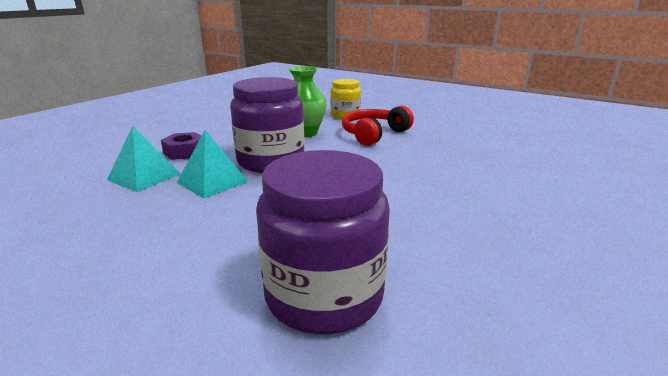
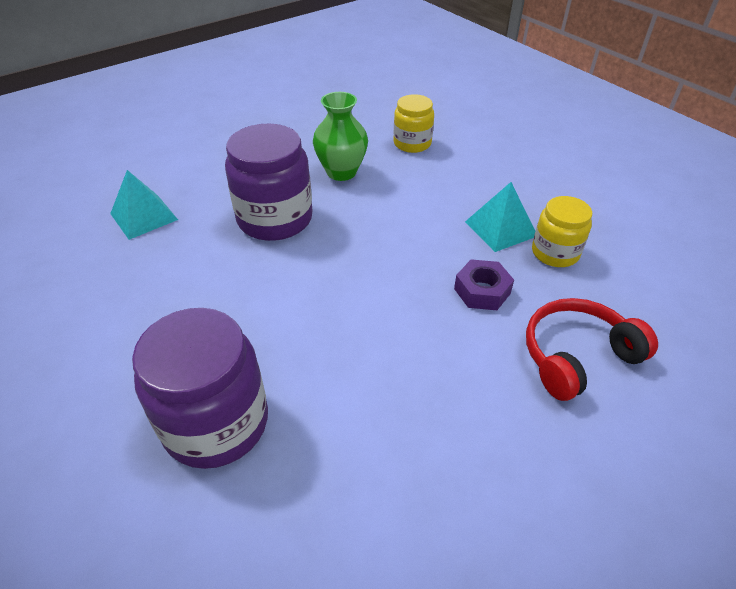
camera: 20 degrees right, 20 degrees up
(185, 152) = (198, 182): purple nut -> purple nut (482, 291)
(212, 182) = (201, 240): turquoise pyramid -> turquoise pyramid (500, 228)
(374, 134) = (420, 192): red headphones -> red headphones (577, 356)
(496, 147) = (555, 253): none -> yellow jar

